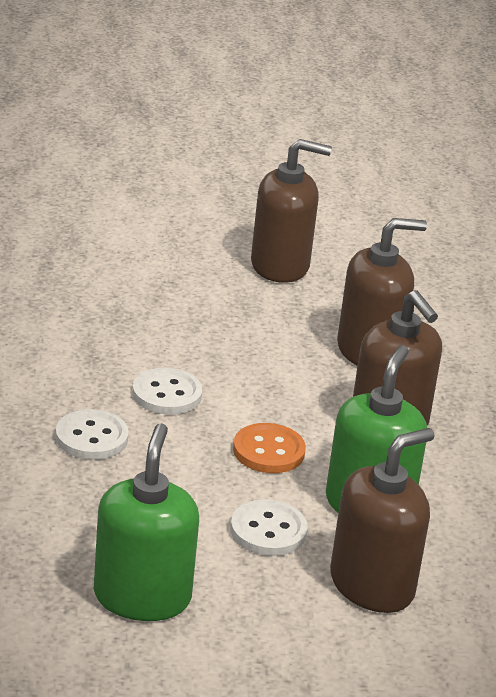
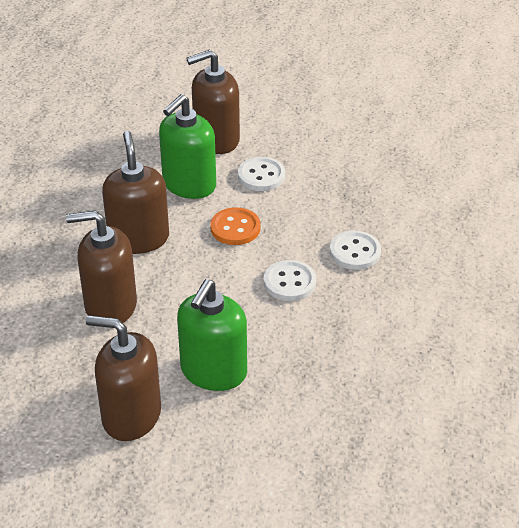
camera: 160 degrees left, 10 degrees up
(142, 597) = (350, 148): green soap dispenser -> green soap dispenser (213, 371)

